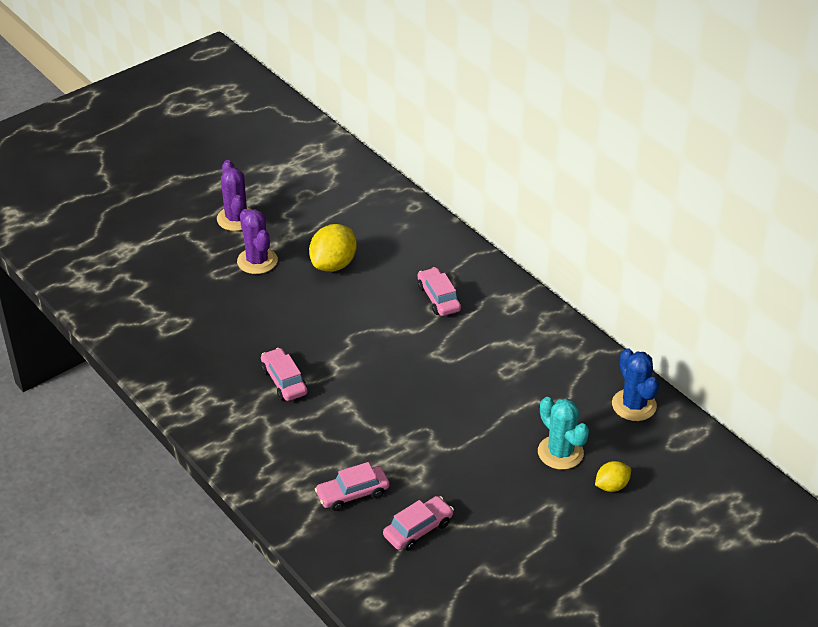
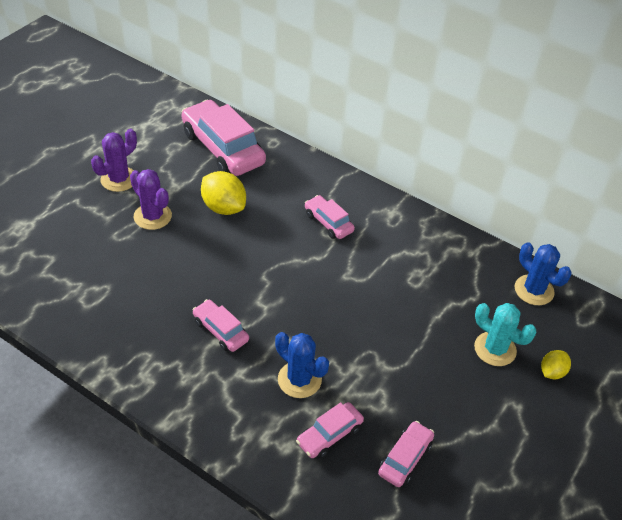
camera: 20 degrees left, 5 degrees up
(236, 218) = (119, 179): purple cactus -> purple cactus turned 75 degrees clockwise
(333, 264) = (223, 207): yellow lemon -> yellow lemon turned 60 degrees counterclockwise
(344, 440) = (299, 380): none -> blue cactus
(357, 204) = (223, 148): none -> pink car

